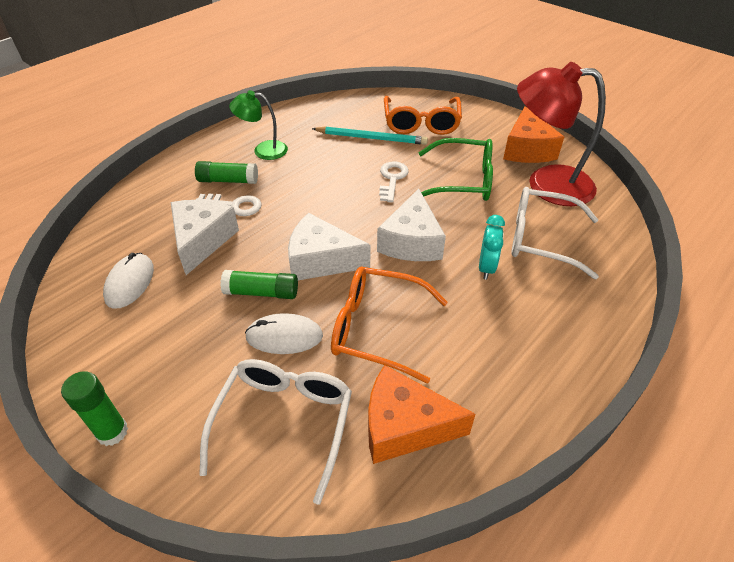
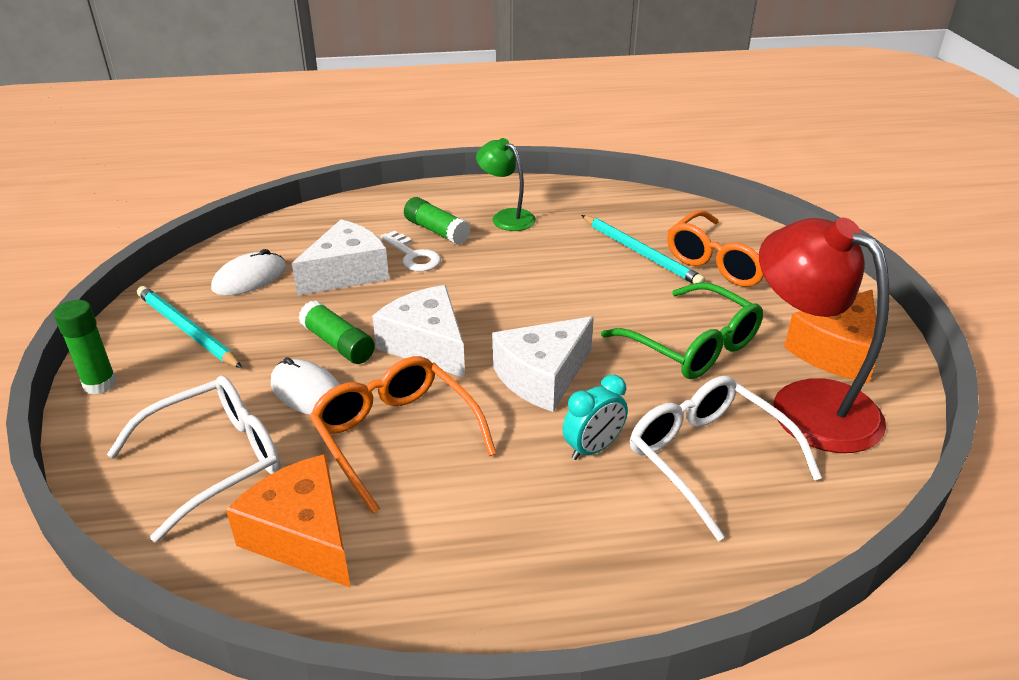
camera: 40 degrees right, 10 degrees down
(131, 348) = (187, 330): none -> turquoise pencil
(392, 179) = (607, 305): white key -> none

